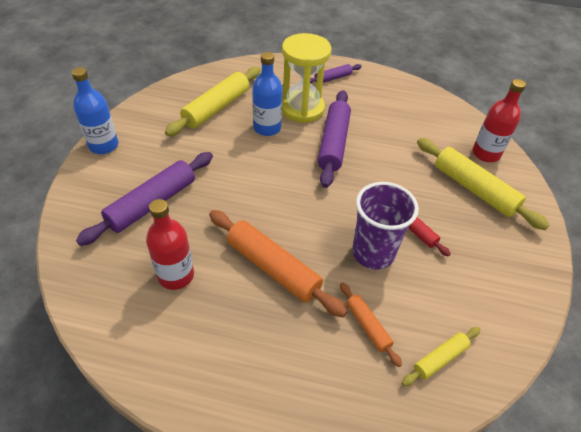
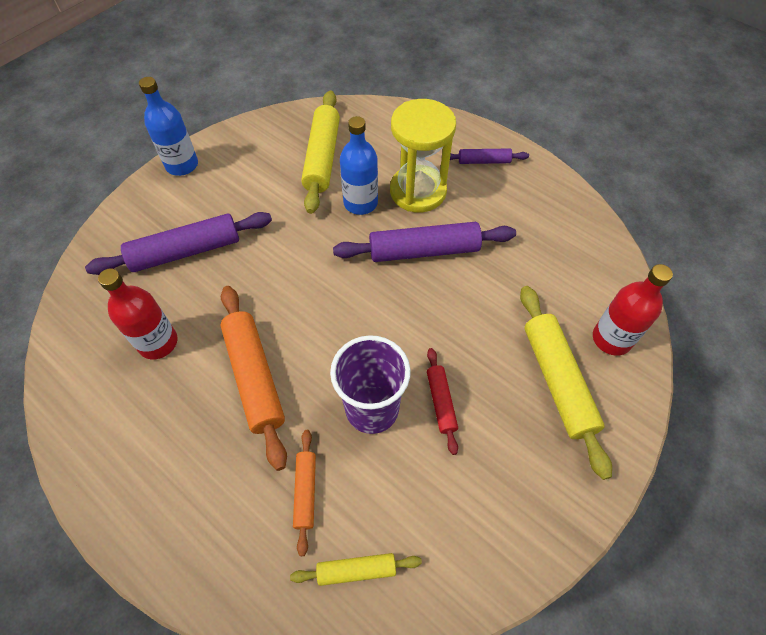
camera: 30 degrees right, 10 degrees up
(217, 108) = (322, 157): yellow rolling pin -> yellow rolling pin turned 60 degrees counterclockwise
(334, 143) = (424, 251): purple rolling pin -> purple rolling pin turned 45 degrees clockwise

